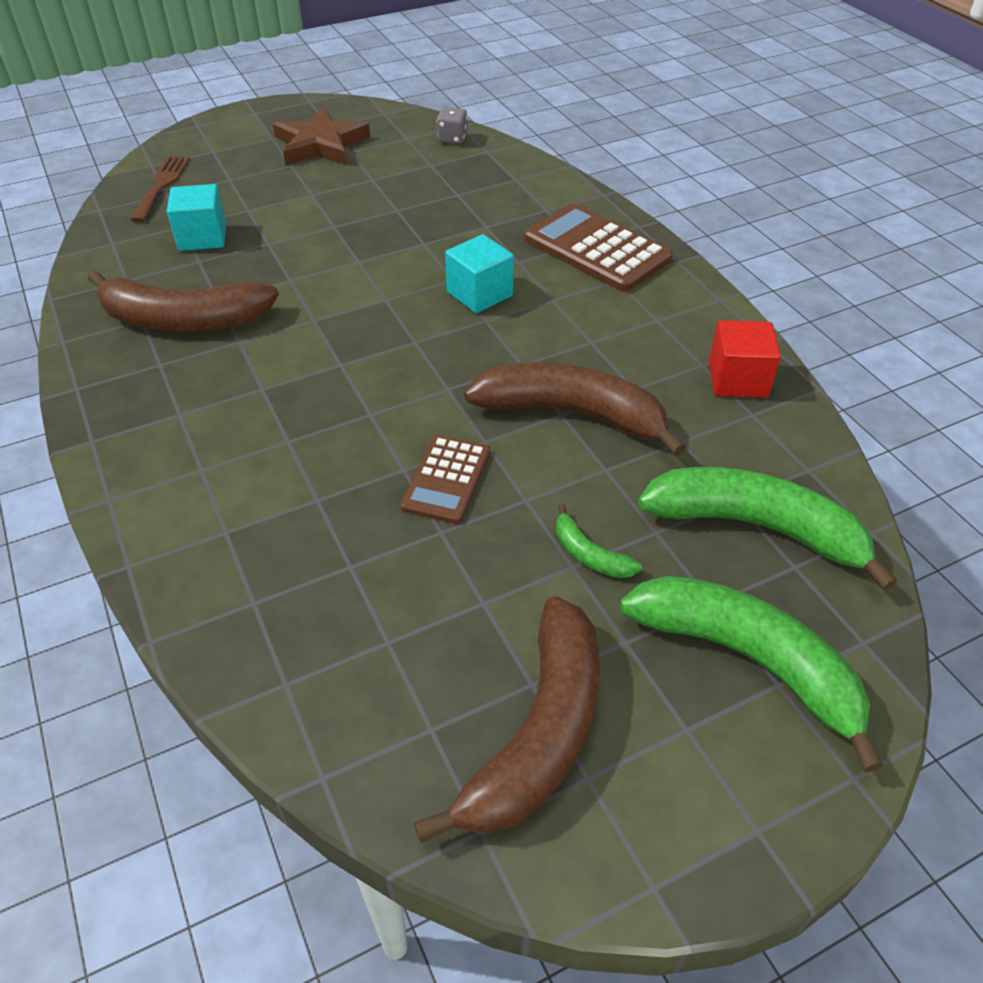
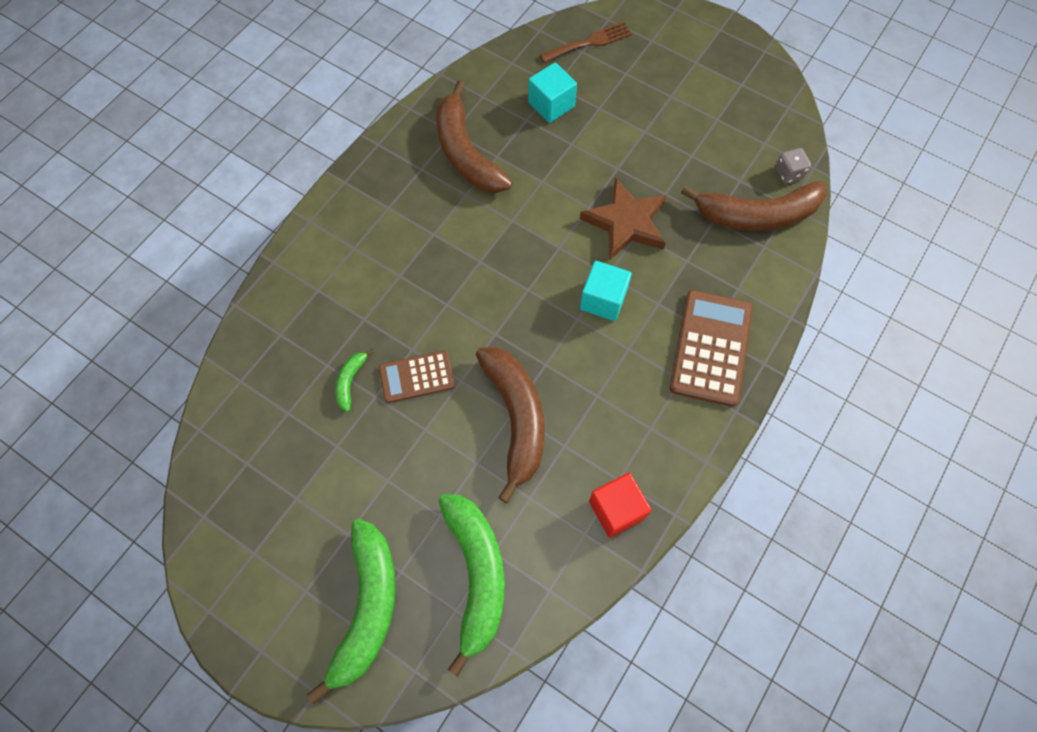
camera: 60 degrees right, 20 degrees up
(321, 144) = (711, 96): brown star -> brown star (626, 222)
(538, 733) = (267, 516): brown banana -> brown banana (756, 215)
(589, 554) = (400, 485): green banana -> green banana (350, 381)

